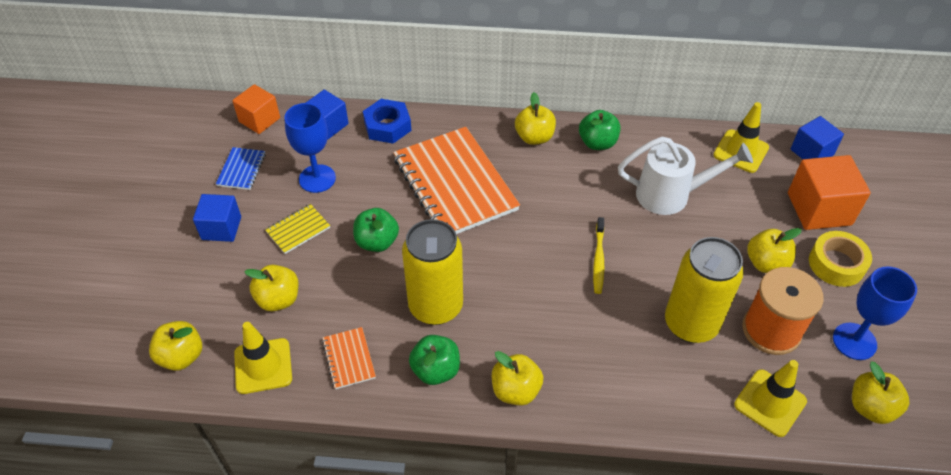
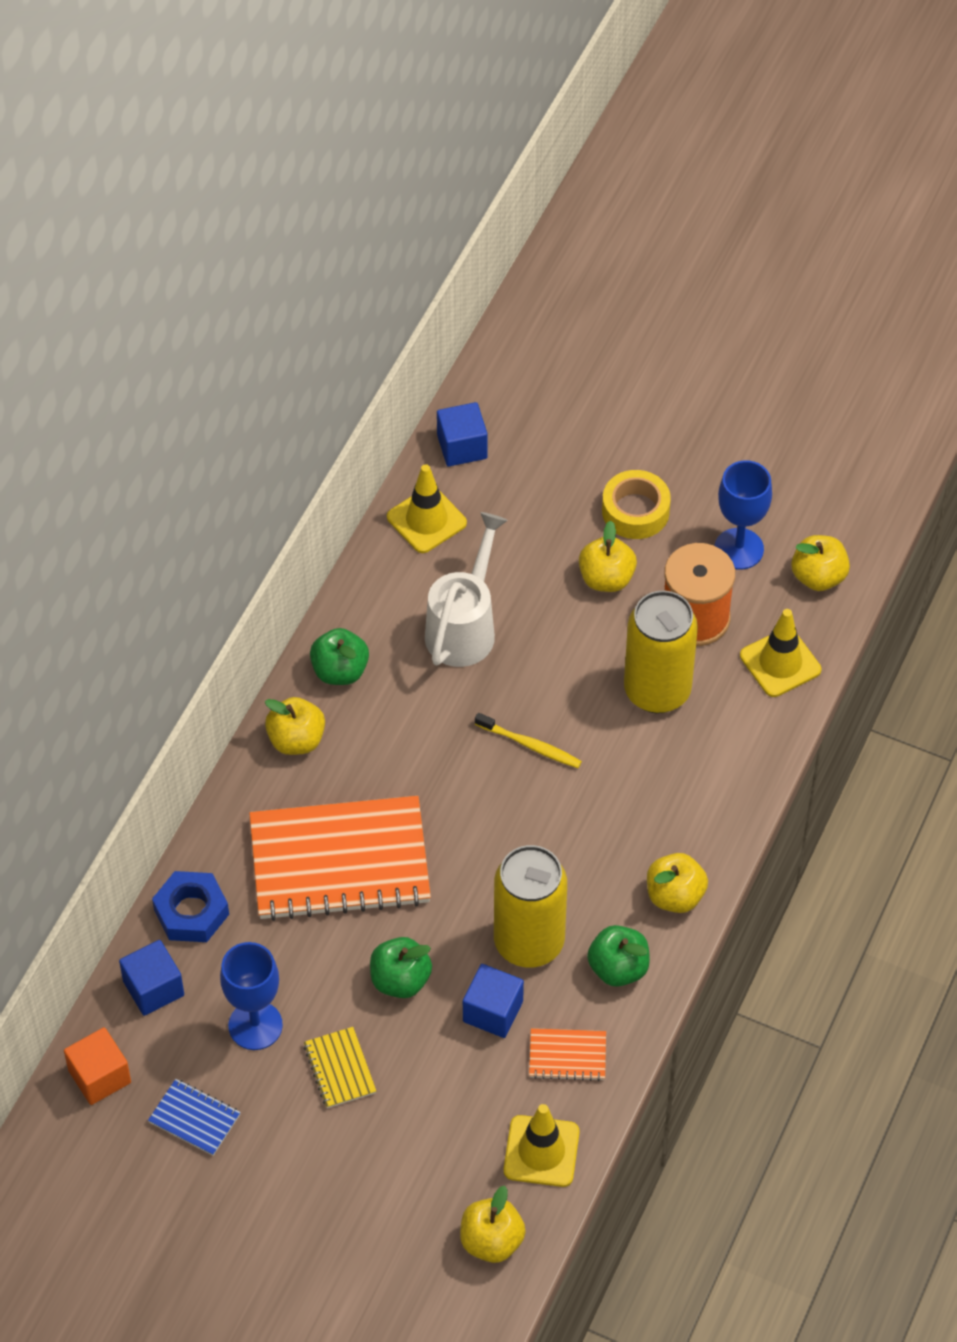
camera: 70 degrees left, 5 degrees up
(221, 228) = (296, 1162): blue cube -> blue cube (493, 1011)
(278, 299) = (447, 1115): yellow apple -> none
(819, 209) = (551, 486): orange cube -> none

